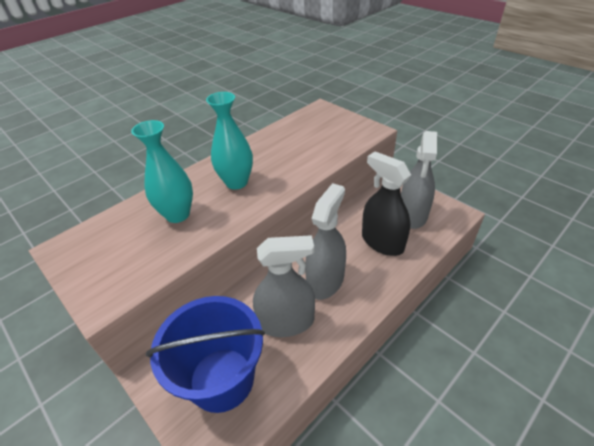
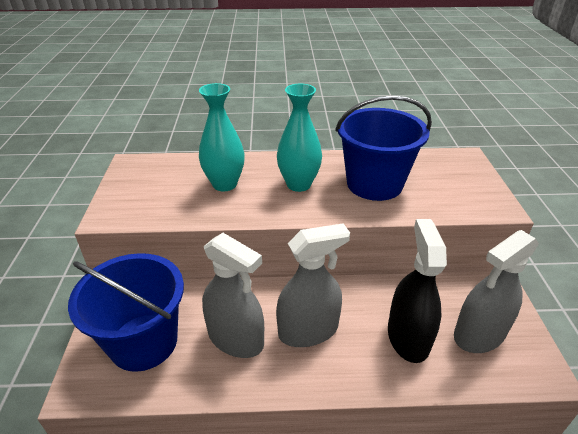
camera: 40 degrees right, 5 degrees down
(287, 154) = (374, 184): none -> blue bucket

